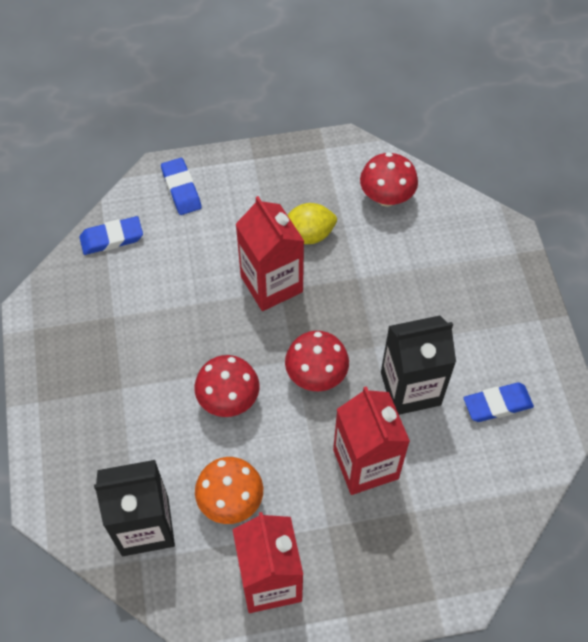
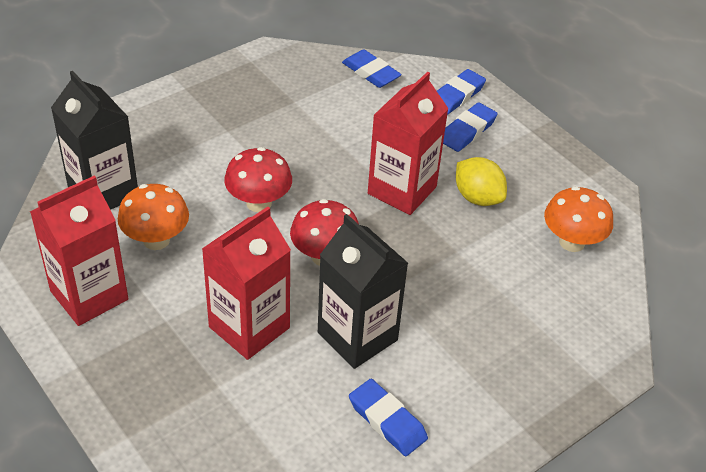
camera: 60 degrees right, 15 degrees down
(228, 203) = (467, 131): none -> blue eraser
(386, 197) = (571, 242): red mushroom -> orange mushroom

